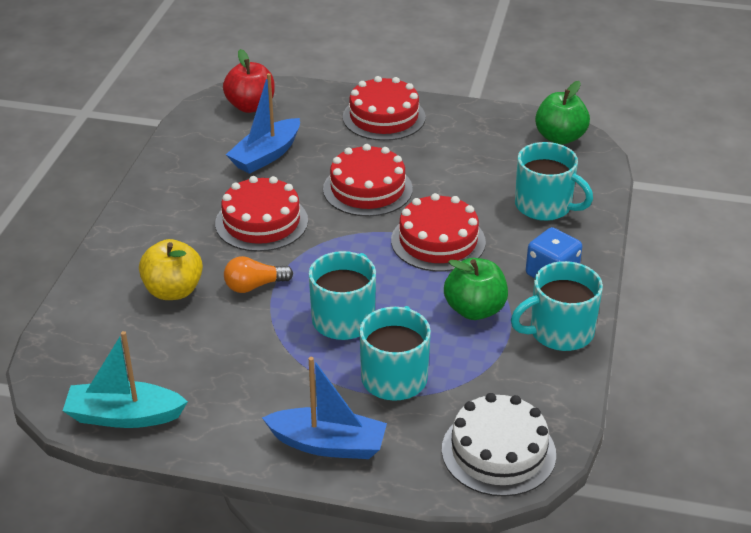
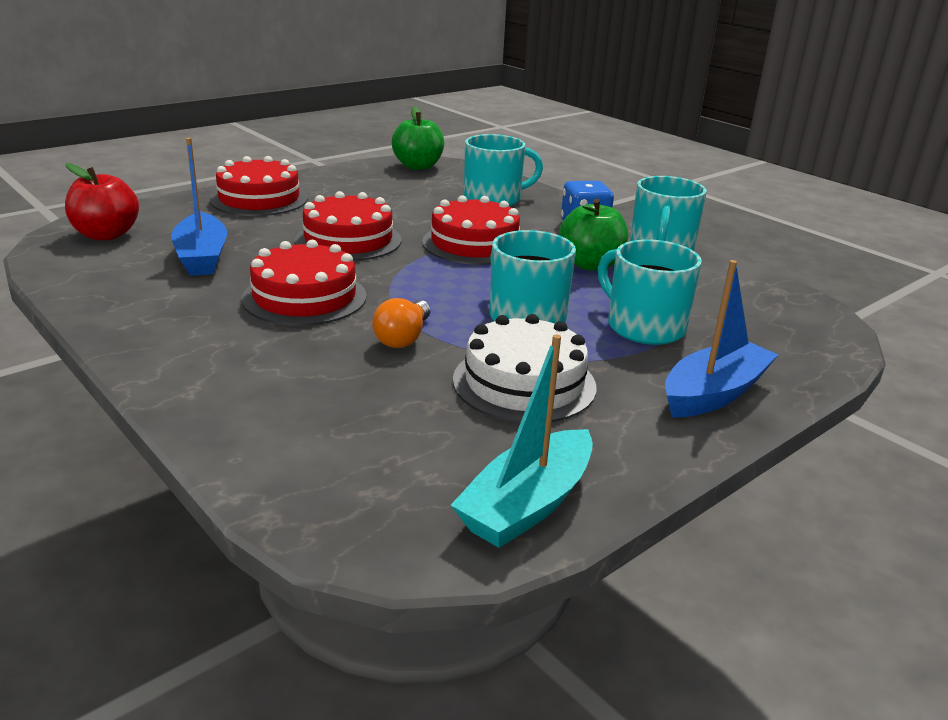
camera: 55 degrees left, 10 degrees down
(173, 291) = (334, 383): yellow apple -> none
(498, 451) = (795, 323): white cake -> white cake (524, 383)

